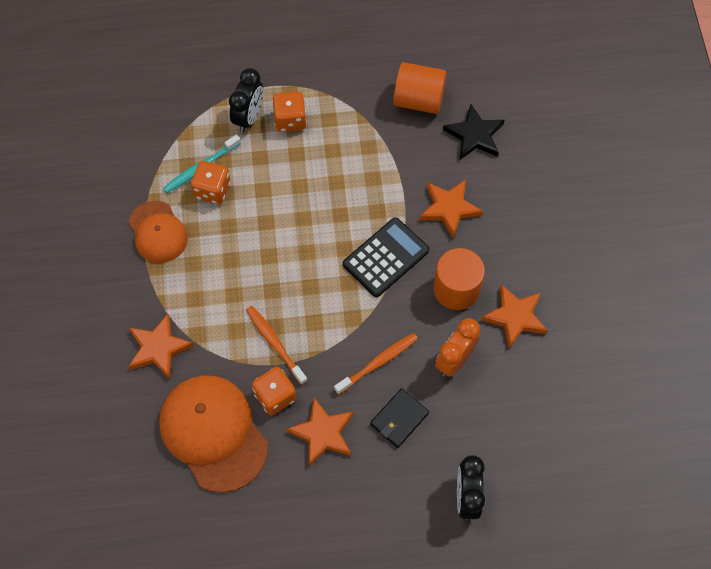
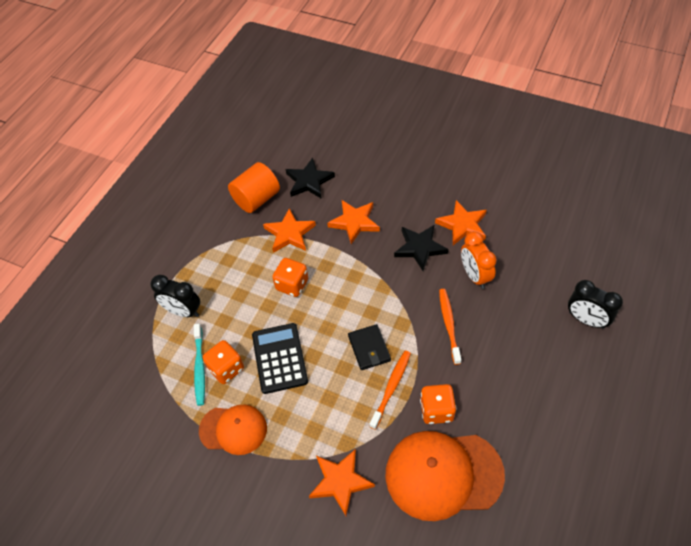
camera: 55 degrees left, 10 degrees down
(249, 117) = (183, 311): black clock -> black clock turned 150 degrees clockwise
(275, 344) = (391, 388): orange toothbrush -> orange toothbrush turned 120 degrees clockwise
(290, 120) = (208, 285): orange dice -> orange dice (292, 285)
(323, 433) = (487, 391): orange star -> orange star (289, 233)
(386, 257) = (367, 278): black calculator -> black calculator (279, 358)
(399, 419) = (502, 333): black wallet -> black wallet (369, 348)
(456, 289) = (420, 248): orange cylinder -> black star

